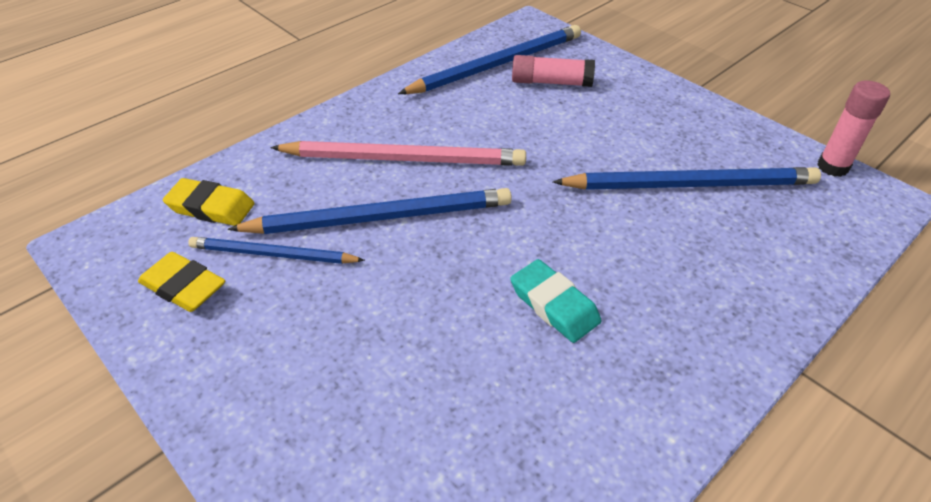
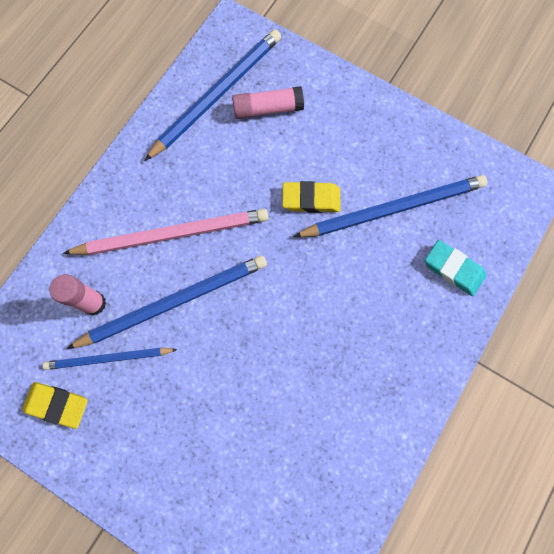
camera: 15 degrees left, 30 degrees up
(211, 207) = (42, 324): yellow eraser -> yellow eraser (311, 199)
(554, 305) = (316, 352): turquoise eraser -> turquoise eraser (453, 269)
(832, 167) = (495, 162): pink glue stick -> pink glue stick (94, 303)

